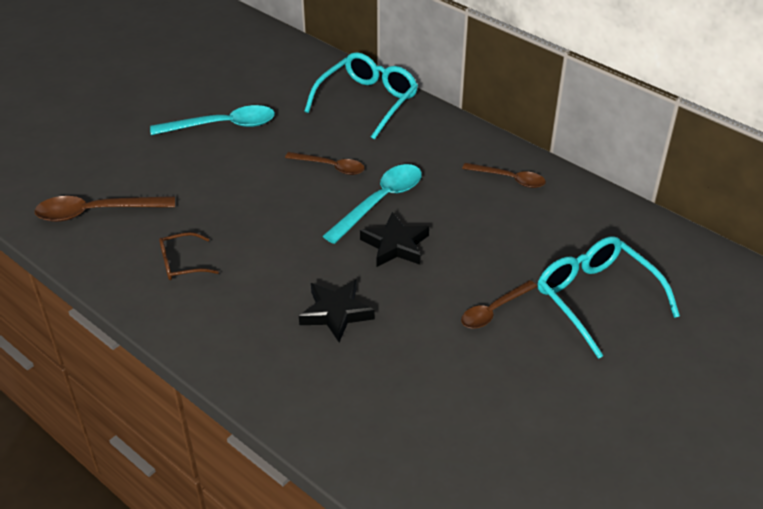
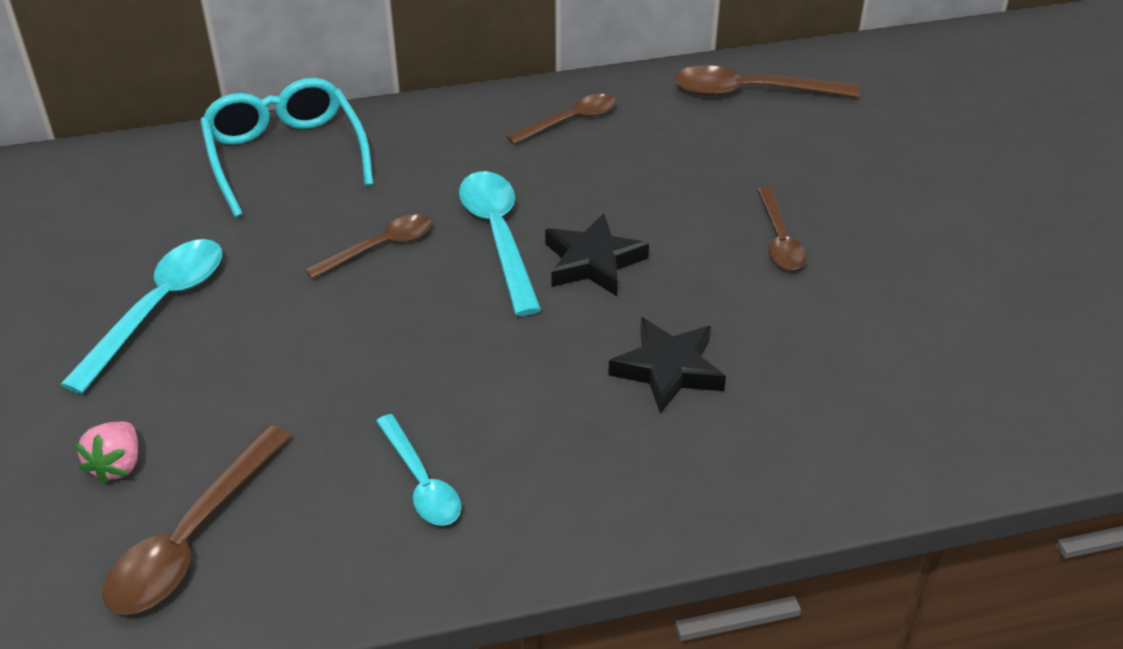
camera: 55 degrees left, 0 degrees up
(120, 169) = (117, 465): none -> pink strawberry
(182, 263) = (421, 482): brown glasses -> turquoise spoon
(596, 298) = (824, 159): turquoise glasses -> none
(628, 237) = (751, 92): none -> brown spoon

